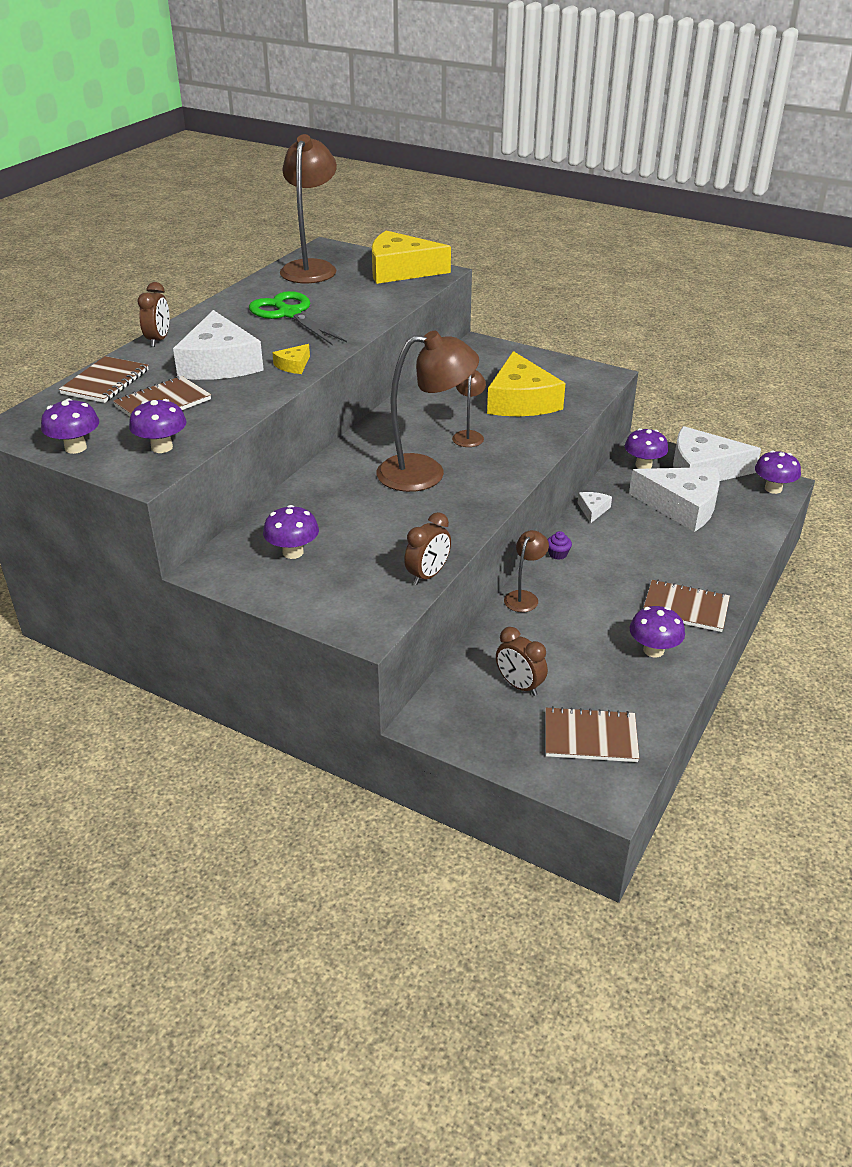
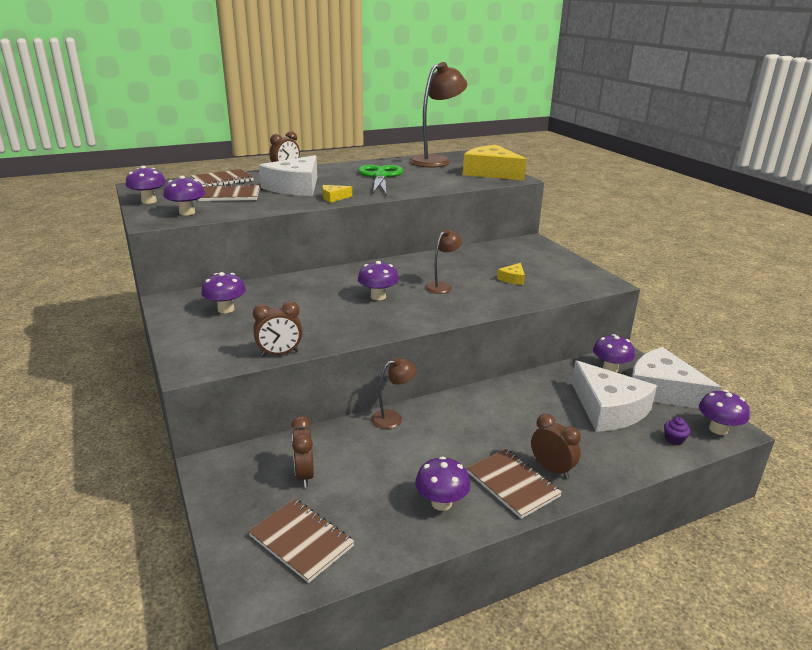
camera: 35 degrees right, 10 degrees down
(425, 472) = (378, 296): brown lamp -> purple mushroom
(521, 401) = (513, 279): yellow cheese -> yellow cheese, size x0.43
(558, 554) = (457, 400): purple cupcake -> purple cupcake (674, 439)
(593, 510) = (526, 383): white cheese -> none
(698, 581) = (552, 469): none -> brown clock

